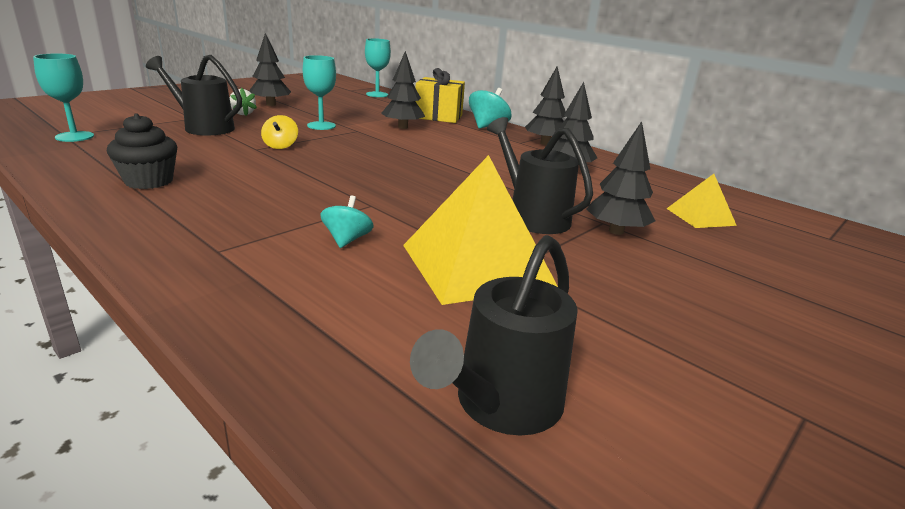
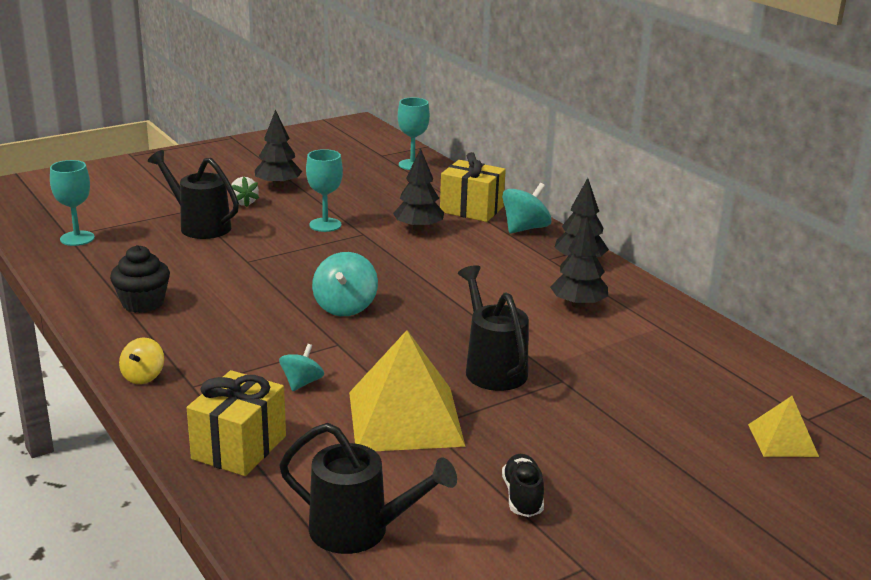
camera: 15 degrees right, 0 degrees up
(280, 146) = (273, 257): yellow spinning top -> yellow spinning top (143, 376)
(293, 313) = (239, 447): none -> yellow gift
(364, 177) = (345, 307): none -> turquoise spinning top
(501, 406) = (360, 531): black watering can -> black watering can turned 120 degrees counterclockwise
(616, 231) = (568, 392): black tree -> none
(660, 335) = (522, 497): none -> black shoe
(700, 216) = (680, 380): yellow pyramid -> yellow pyramid (782, 440)

